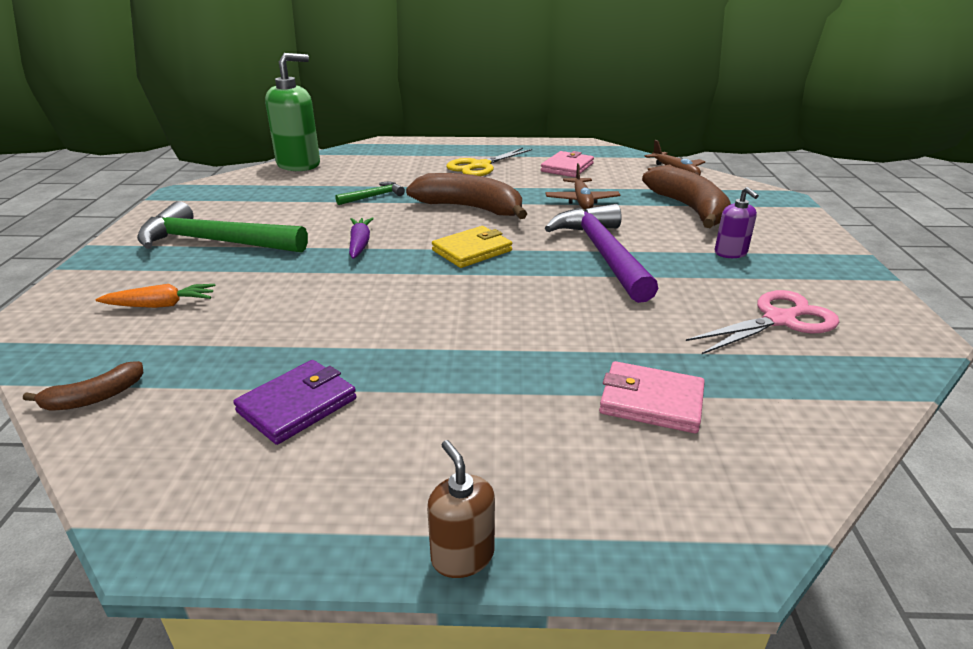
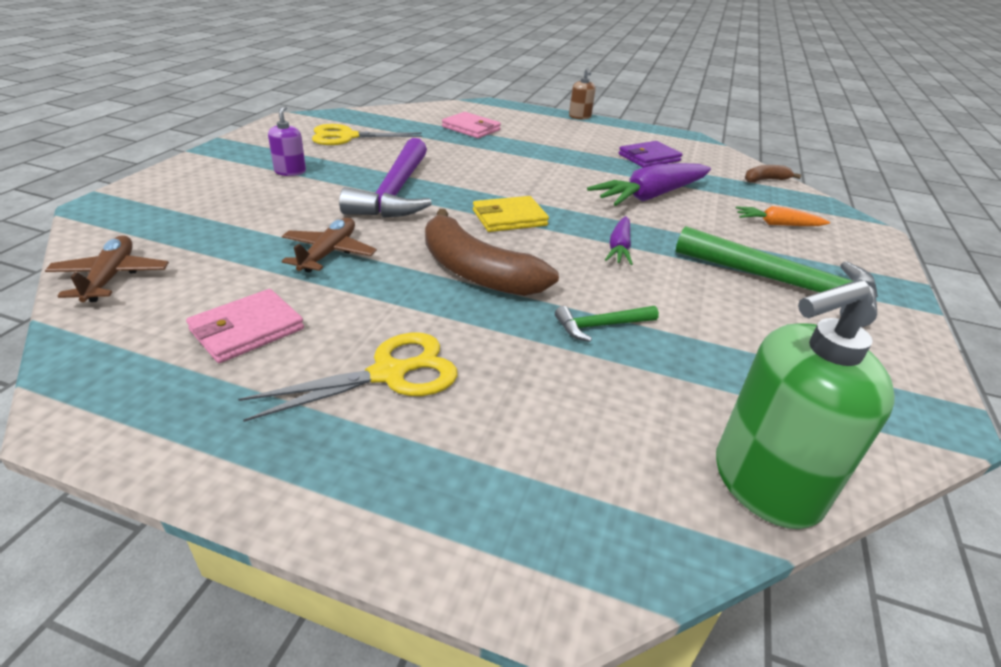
camera: 165 degrees left, 5 degrees up
(315, 313) = (651, 196): none -> purple carrot
(689, 208) = (230, 216): brown banana -> none
(779, 320) = (347, 137): pink scissors -> yellow scissors

